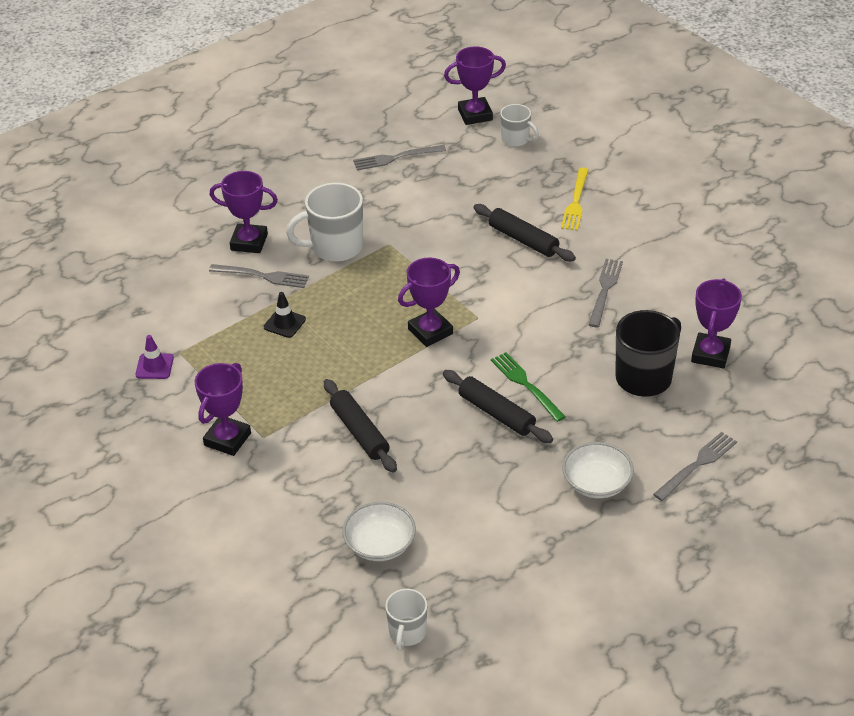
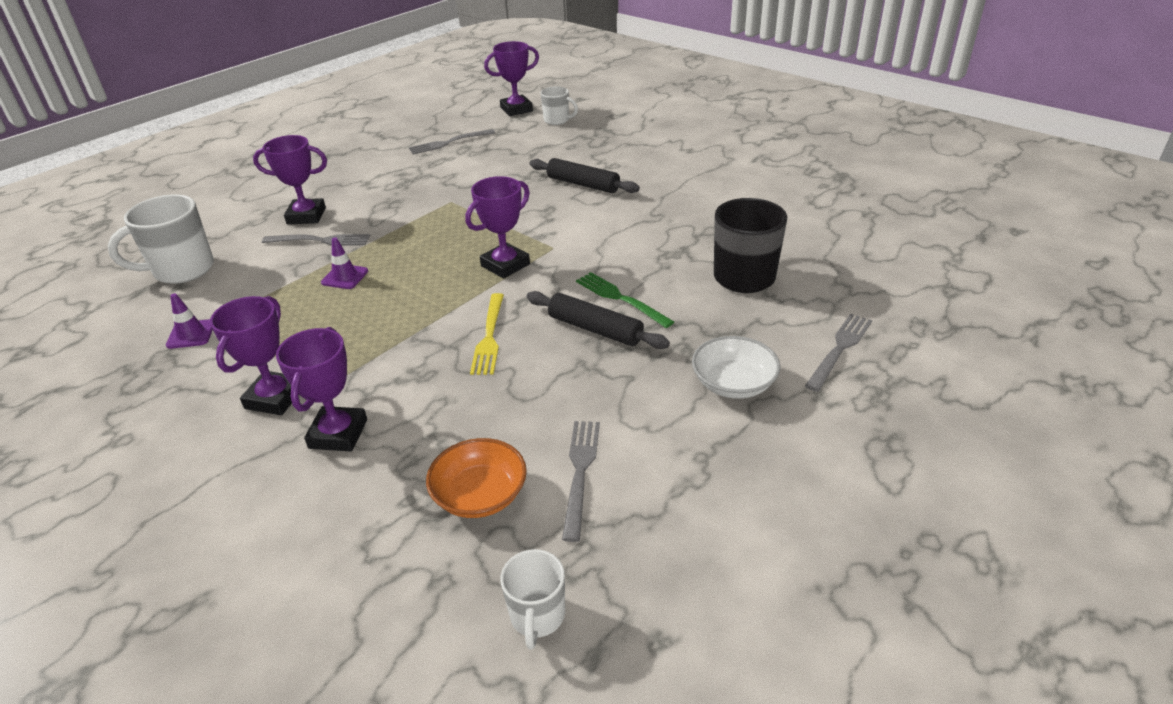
camera: 10 degrees left, 5 degrees down
(284, 323) = (345, 277): black traffic cone -> purple traffic cone
(335, 247) = (396, 210): white mug -> white mug (182, 270)
(360, 432) = (439, 368): black rolling pin -> none
(380, 544) = (480, 495): white bowl -> orange bowl
(576, 202) = (624, 154): yellow fork -> yellow fork (489, 337)
(605, 290) = (675, 211): grey fork -> grey fork (580, 471)
(710, 354) = (803, 249): purple trophy -> purple trophy (338, 434)

